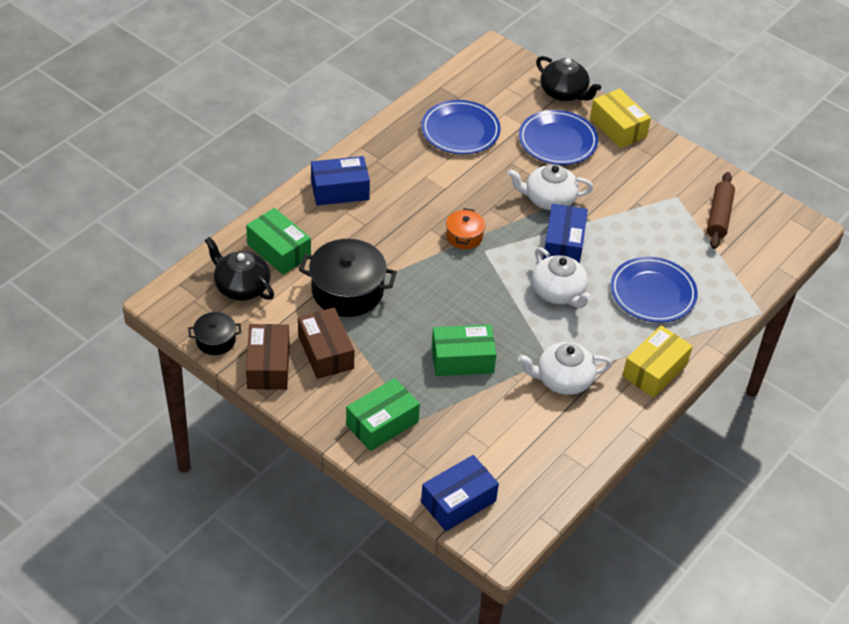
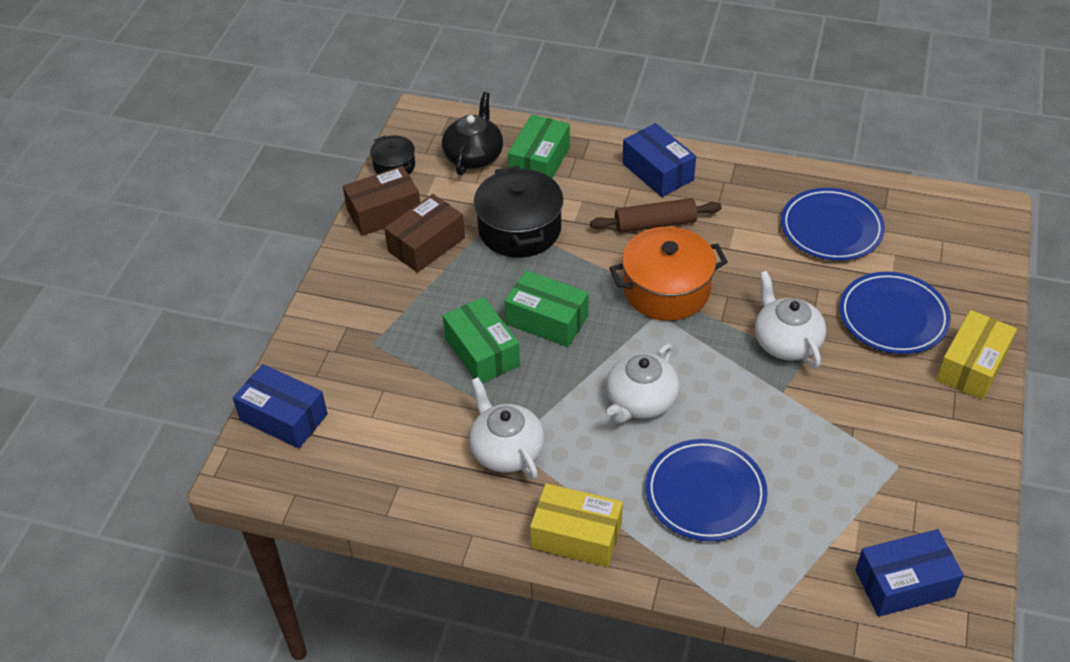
camera: 70 degrees right, 0 degrees up
(382, 423) = (357, 320): green box -> green box (547, 320)
(464, 236) = (666, 290): orange pot -> orange pot, size x1.88
(563, 244) = (721, 380): blue box -> blue box (904, 583)
(564, 93) = (985, 294): black teapot -> none
(718, 216) = (900, 523): brown rolling pin -> brown rolling pin (655, 224)

